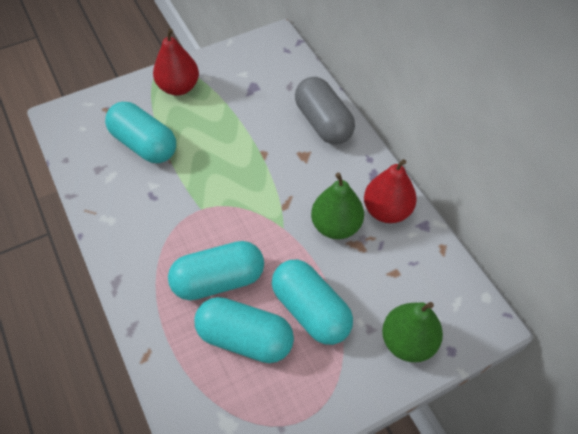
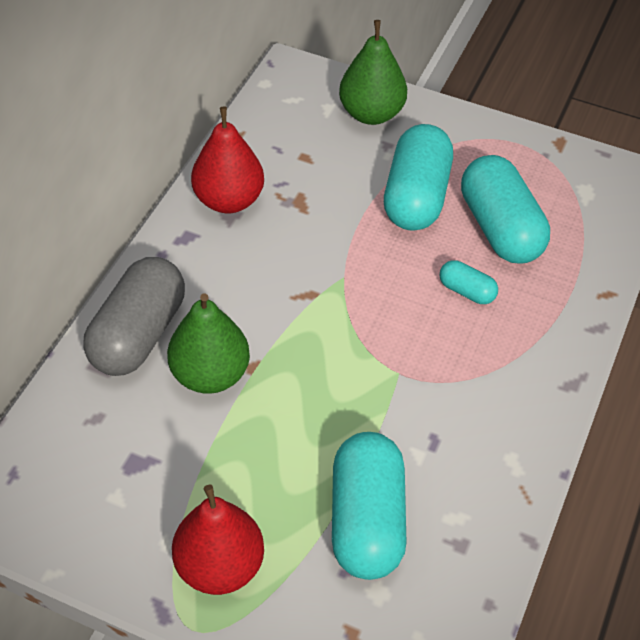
camera: 130 degrees left, 5 degrees down
(218, 280) = (466, 291): turquoise capsule -> turquoise capsule, size x0.47
(336, 226) = (293, 232): green pear -> green pear (210, 375)

